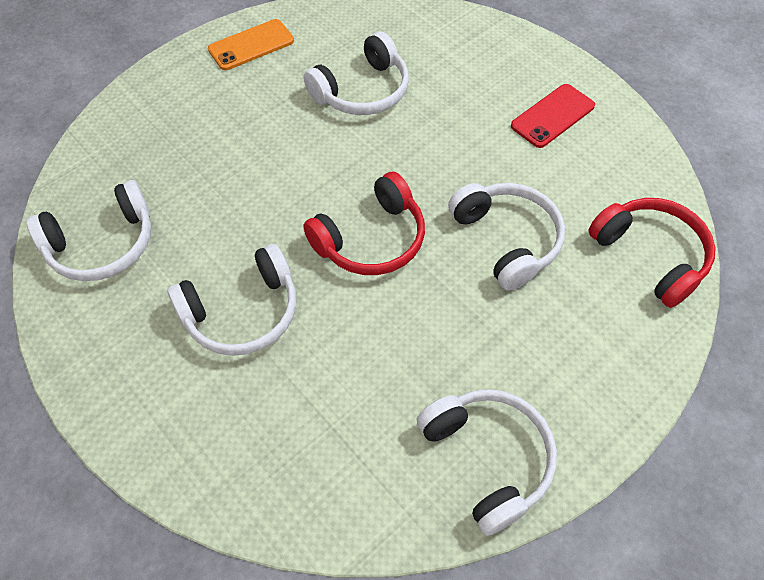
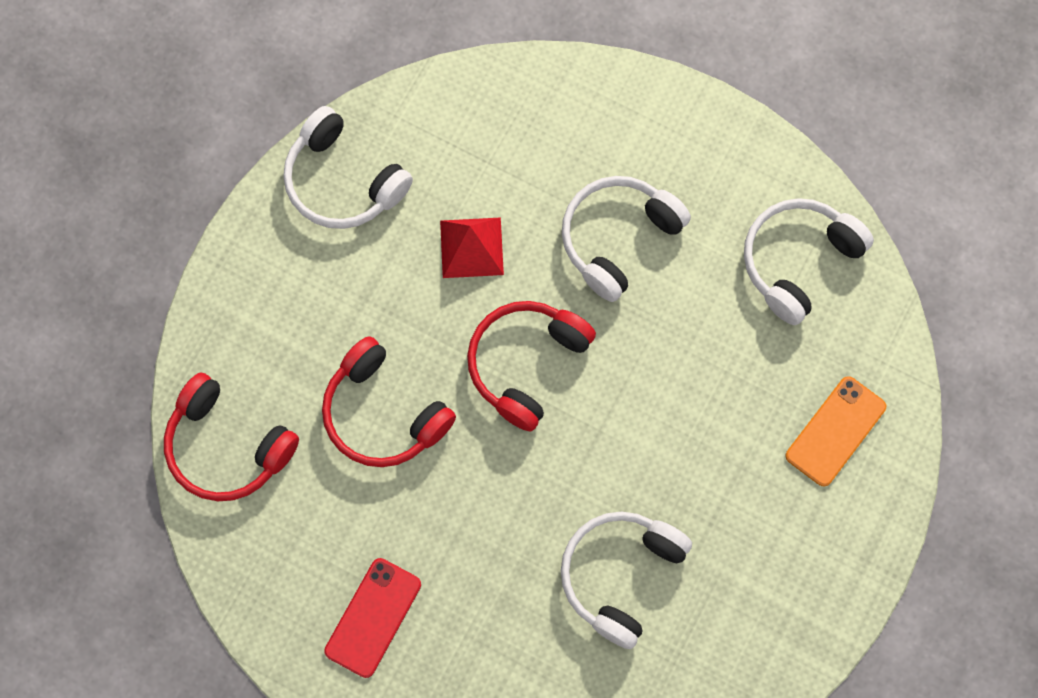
camera: 160 degrees right, 15 degrees up
(251, 45) = (798, 606): orange phone -> orange phone (835, 431)
(380, 348) = (471, 247): none -> red pyramid
(506, 240) = (383, 413): white headphones -> red headphones

